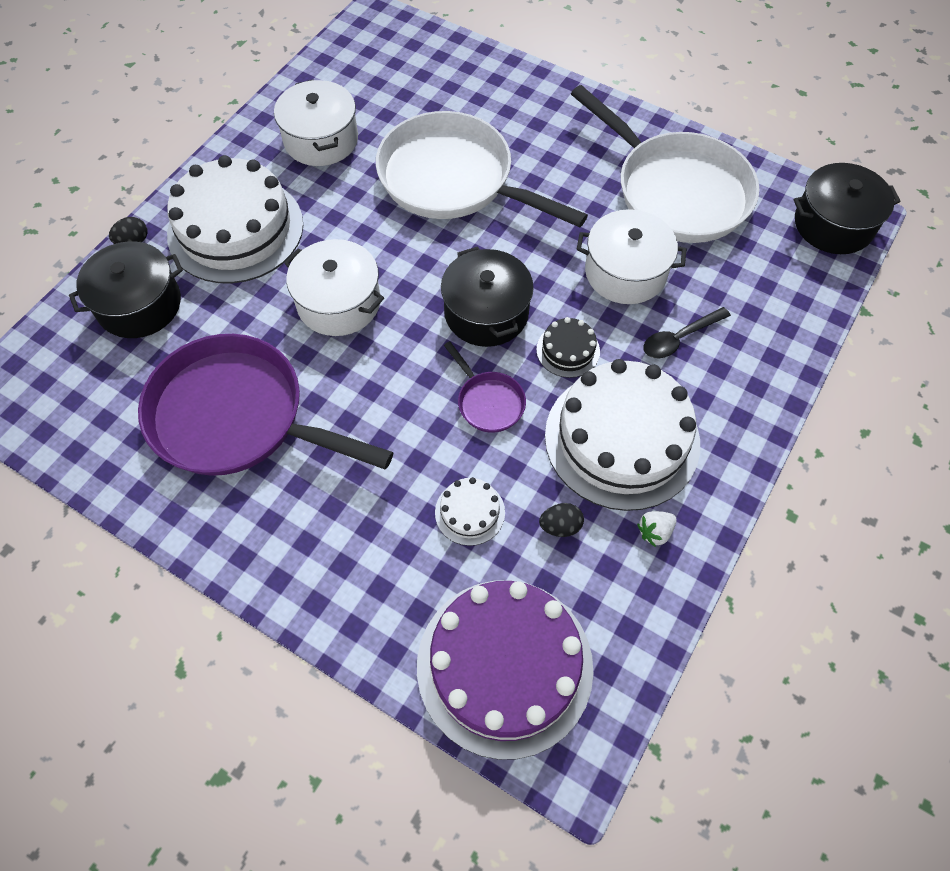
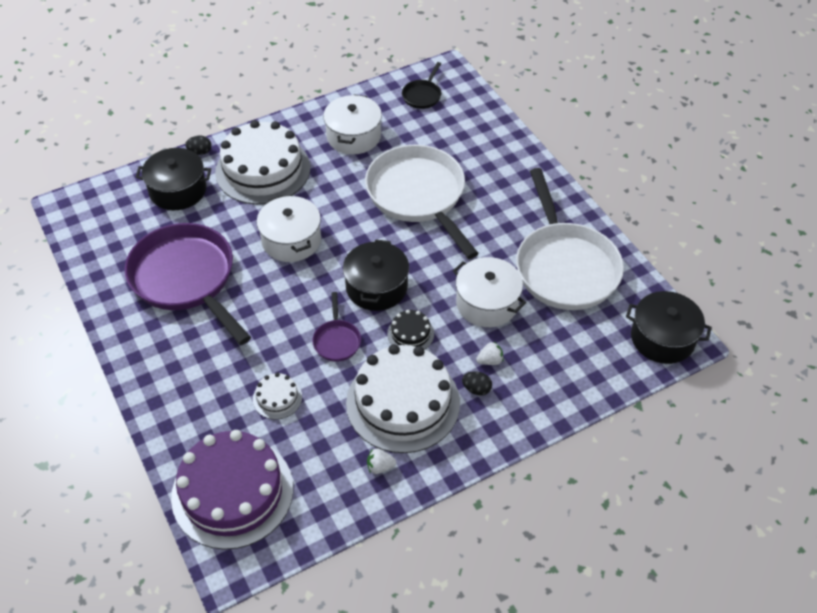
camera: 30 degrees right, 10 degrees down
(368, 57) = (422, 95): none -> black pan
(560, 526) = (324, 433): black egg -> black egg (476, 389)
(679, 338) = (490, 360): black spoon -> white strawberry

